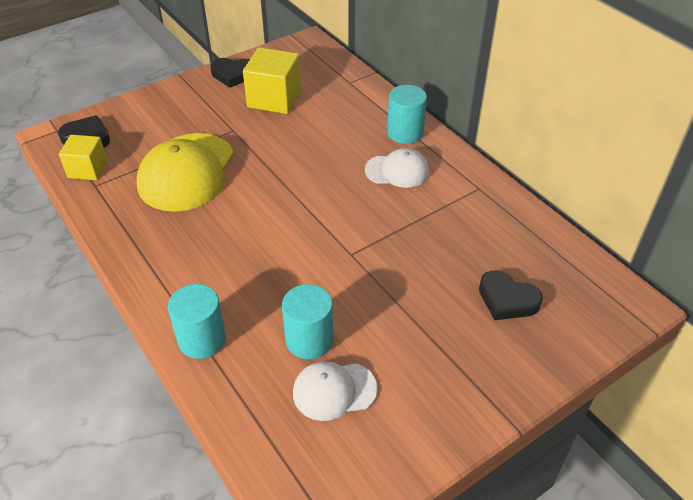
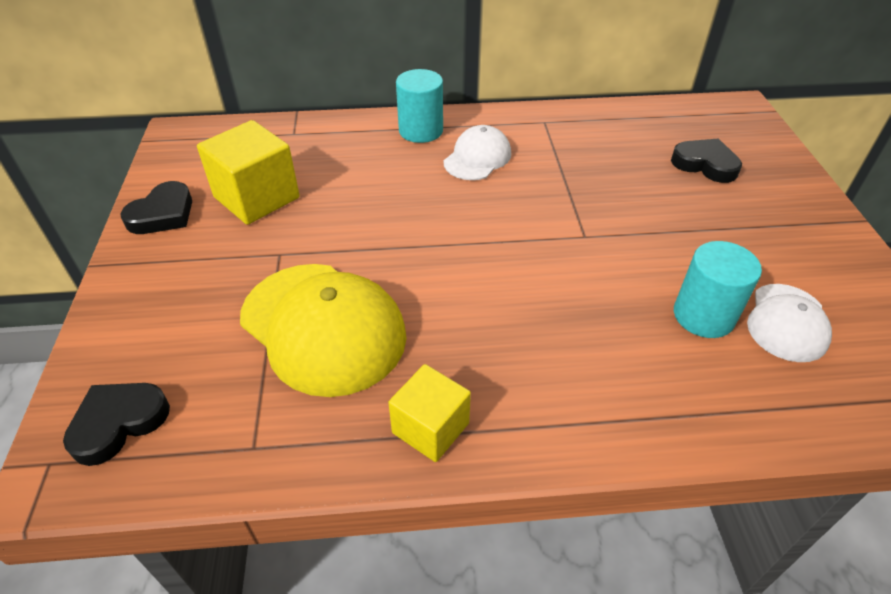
camera: 60 degrees left, 0 degrees up
(87, 169) = (203, 446): yellow cube -> yellow cube (430, 428)
(202, 339) = (663, 415): turquoise cylinder -> none
(507, 299) = (705, 164): black heart -> black heart turned 120 degrees counterclockwise

